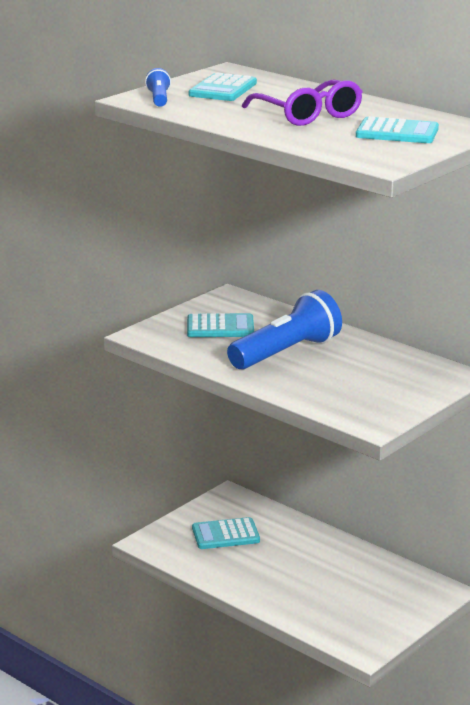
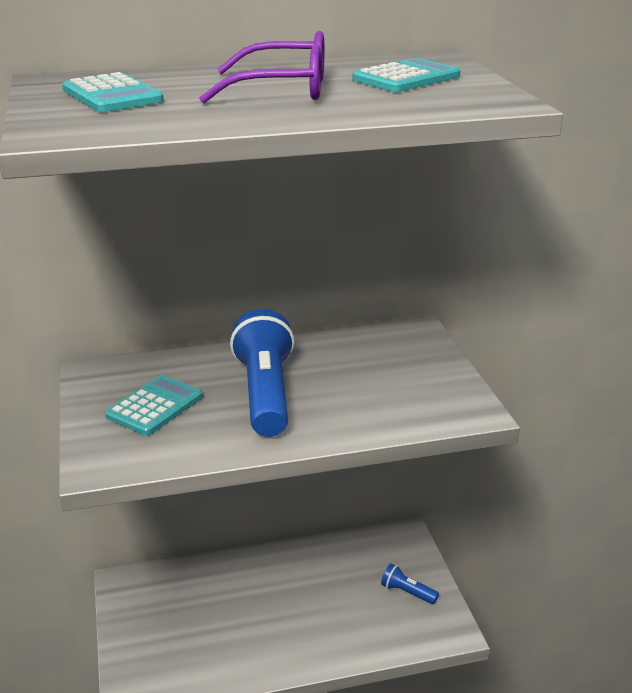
camera: 55 degrees left, 5 degrees up
(159, 99) = (78, 125): blue flashlight -> blue flashlight (407, 592)
(225, 535) = (184, 623): turquoise calculator -> none

